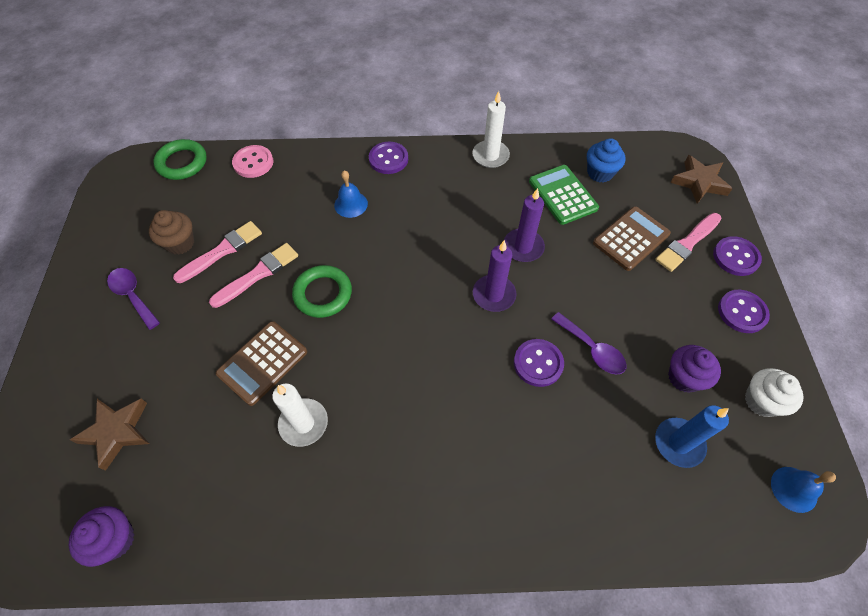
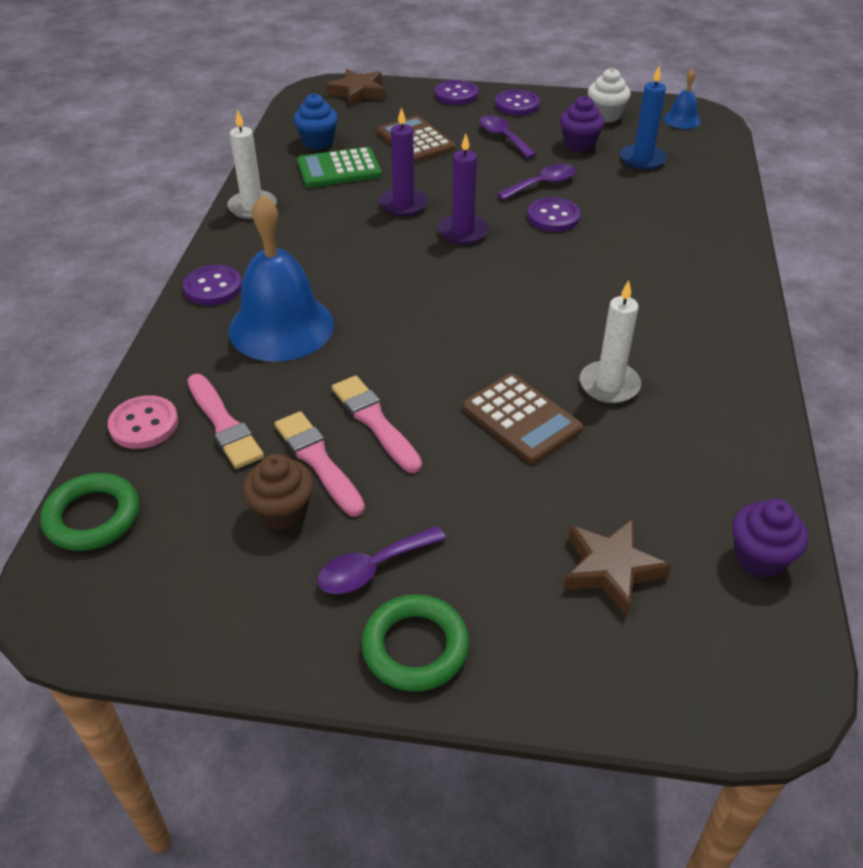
camera: 80 degrees left, 15 degrees down
(323, 294) = (426, 360): green ring -> green ring (415, 647)
(351, 204) = (281, 327): blue bell -> blue bell, size x2.16
(668, 307) = (503, 137): none -> purple spoon
(687, 243) = (432, 113): pink brush -> pink brush (224, 424)

